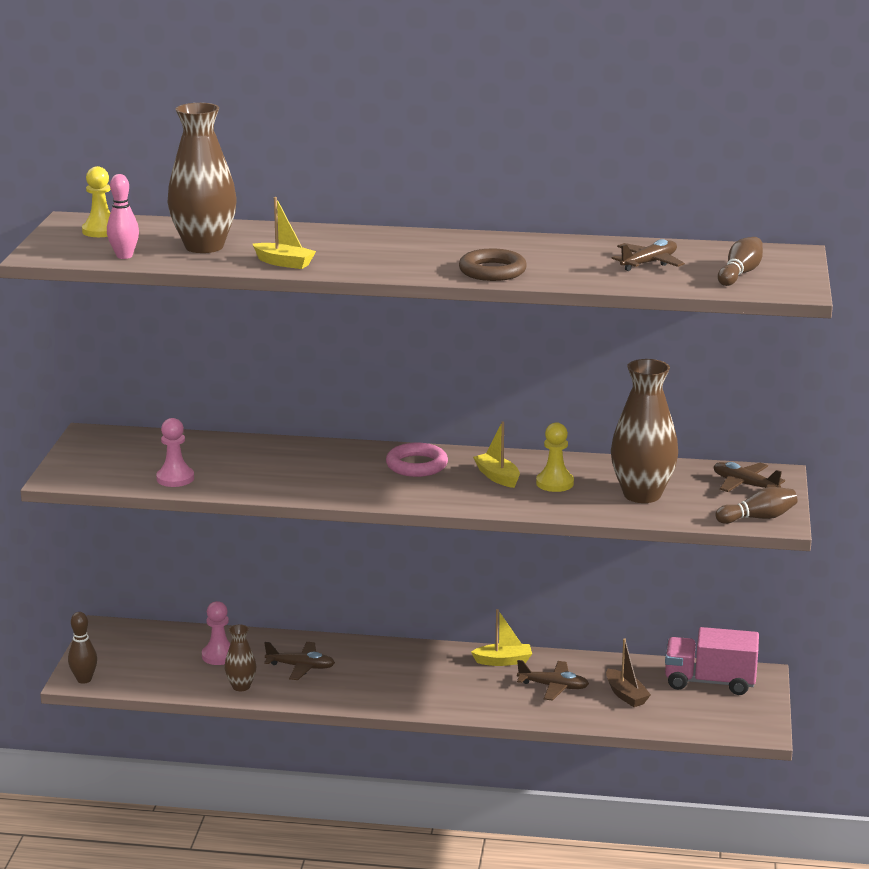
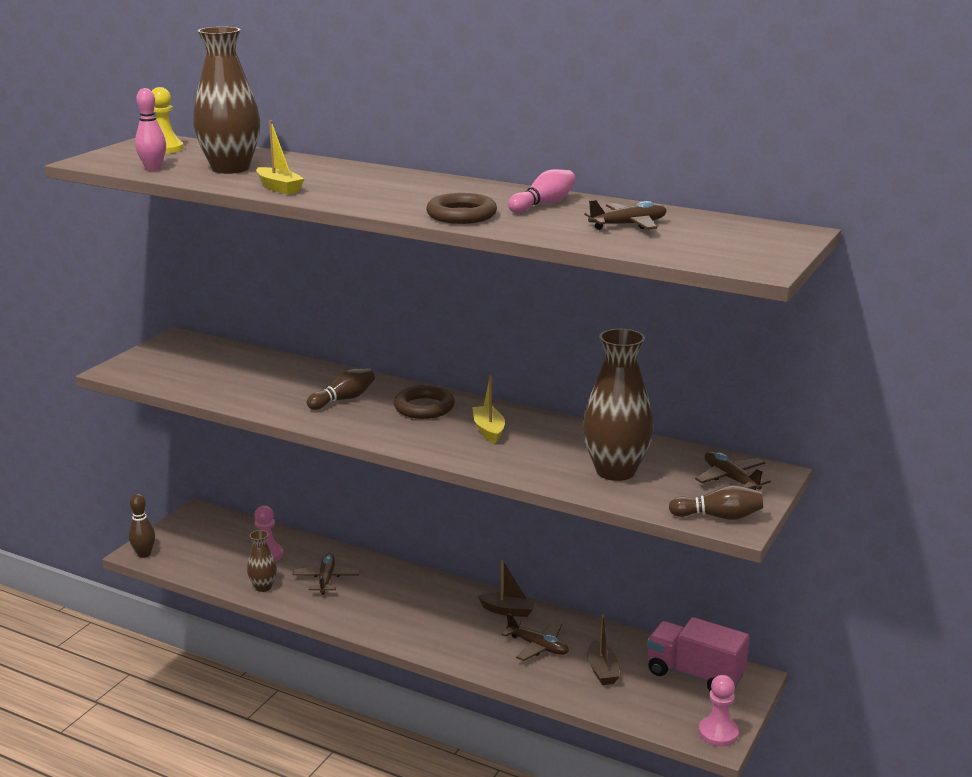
camera: 20 degrees right, 0 degrees up
(175, 478) = (206, 386): pink pawn -> pink pawn (718, 733)
(301, 667) = (326, 579): brown plane -> brown plane turned 120 degrees counterclockwise
(416, 465) = (424, 407): pink ring -> brown ring
(503, 661) = (508, 611): yellow boat -> brown boat
(552, 251) = (543, 204): none -> pink bowling pin
(554, 483) = (538, 445): yellow pawn -> none
(740, 273) = (715, 245): brown bowling pin -> brown bowling pin (343, 399)

